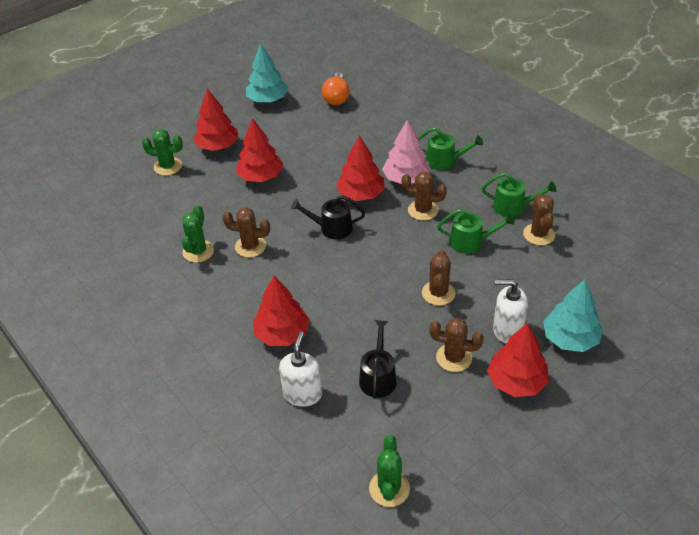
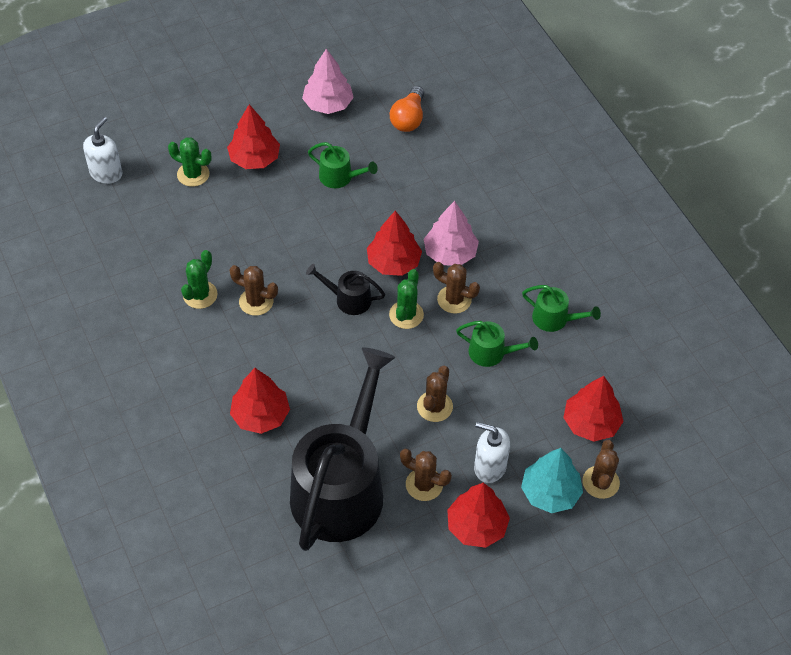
camera: 10 degrees right, 10 degrees up
(261, 176) = (291, 212): red tree -> red tree (591, 423)
(267, 100) = (328, 104): turquoise tree -> pink tree
(302, 394) = (262, 487): white soap dispenser -> white soap dispenser (106, 173)
(378, 377) = (341, 487): black watering can -> black watering can, size x2.43
(389, 488) = (315, 604): green cactus -> green cactus (406, 315)
(444, 161) = (501, 239): green watering can -> green watering can (339, 177)
(539, 234) = (568, 361): brown cactus -> brown cactus (600, 482)

